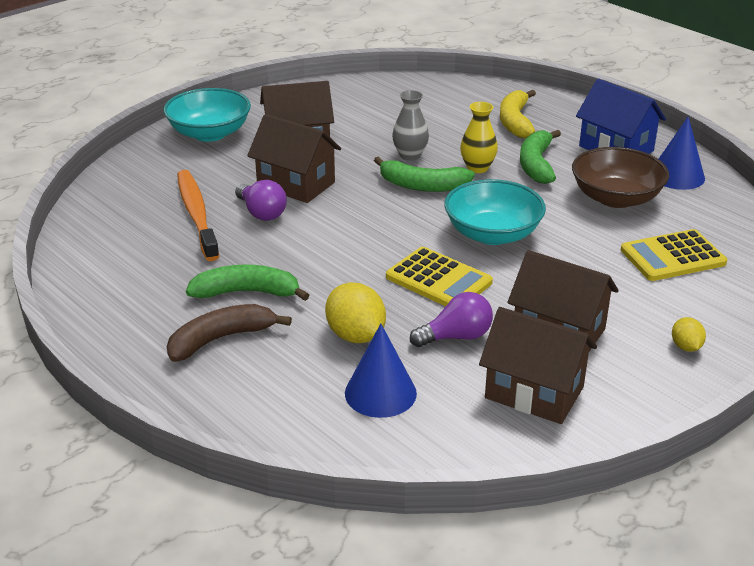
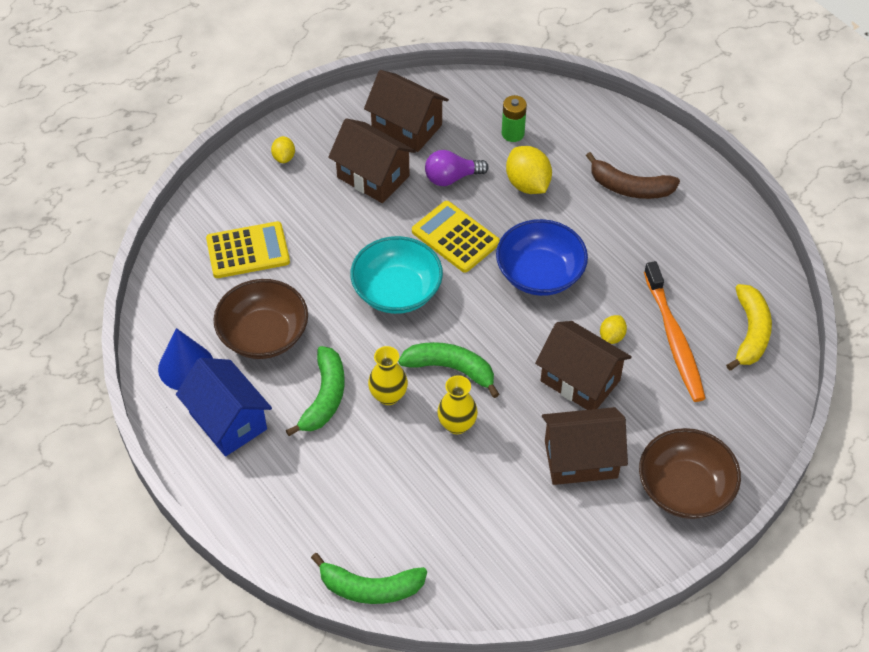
camera: 175 degrees left, 20 degrees up
(209, 133) = (685, 488): turquoise bowl -> brown bowl
(221, 339) = (630, 187): brown banana -> brown banana turned 45 degrees clockwise
(247, 292) = (615, 234): green banana -> green banana (370, 588)
(261, 213) = (611, 337): purple light bulb -> yellow lemon
(337, 254) = (540, 273): none -> blue bowl
(380, 393) = (513, 133): blue cone -> green battery
(410, 155) = (457, 425): grey vase -> yellow vase
(515, 122) = (323, 486): yellow banana -> yellow banana (750, 332)

